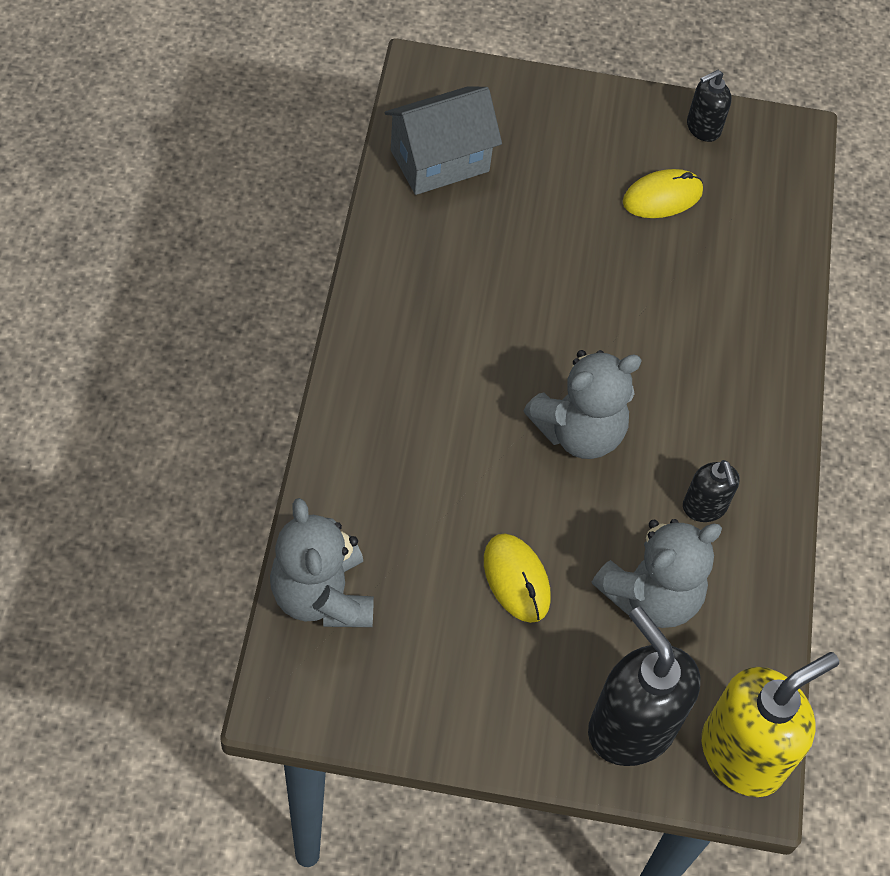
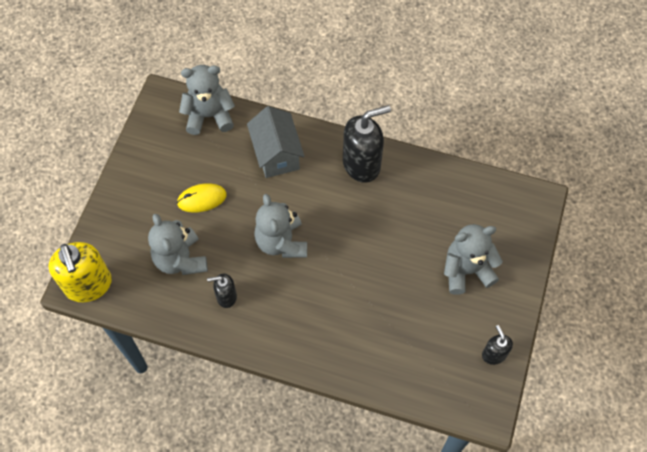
camera: 105 degrees right, 5 degrees up
(439, 161) = (470, 199): grey house -> grey house (276, 154)
(572, 164) = (466, 270): none -> grey teddy bear
(631, 728) = (114, 237): black soap dispenser -> black soap dispenser (362, 164)
(662, 197) = (439, 318): yellow mouse -> none

